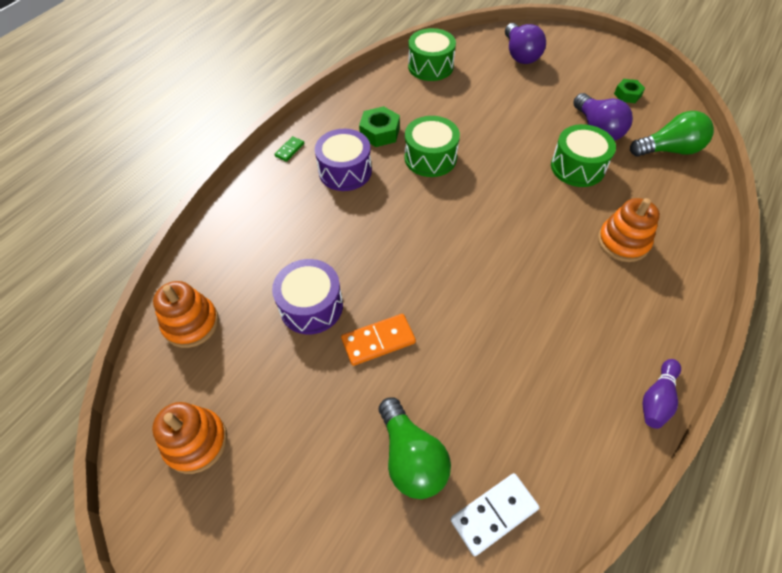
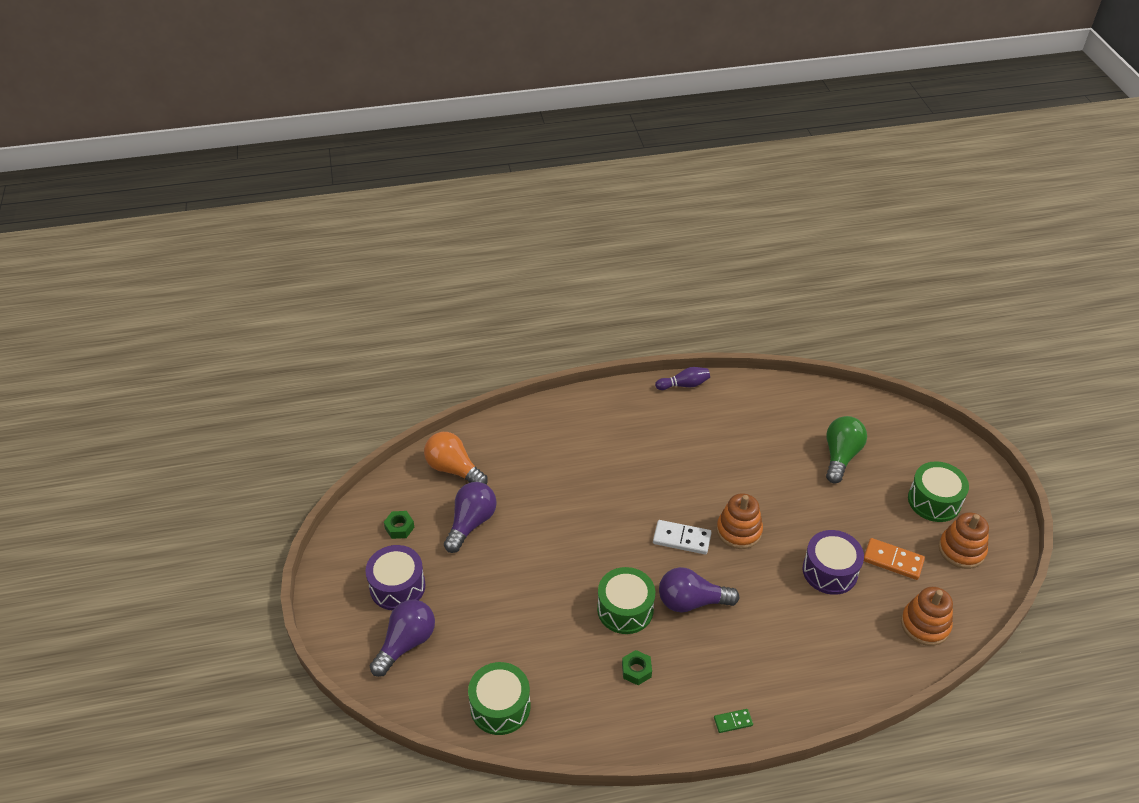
camera: 135 degrees left, 10 degrees down
(345, 171) = (706, 656): purple drum -> purple drum (397, 586)
(378, 341) = (804, 518): orange domino -> orange domino (893, 560)
(380, 132) = (636, 670): green nut -> green nut, size x0.67
(393, 196) = (691, 601): none -> purple light bulb
(494, 514) = (821, 410): white domino -> white domino (681, 539)
(577, 167) = (532, 511): green drum -> green drum (934, 501)
(623, 242) = (583, 449): orange stacking toy -> orange stacking toy (739, 531)
(669, 150) = (454, 469): green light bulb -> orange light bulb

